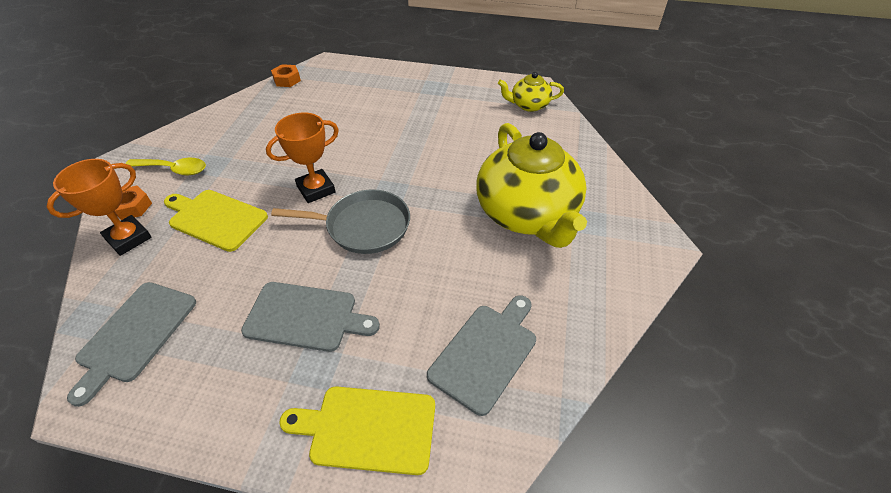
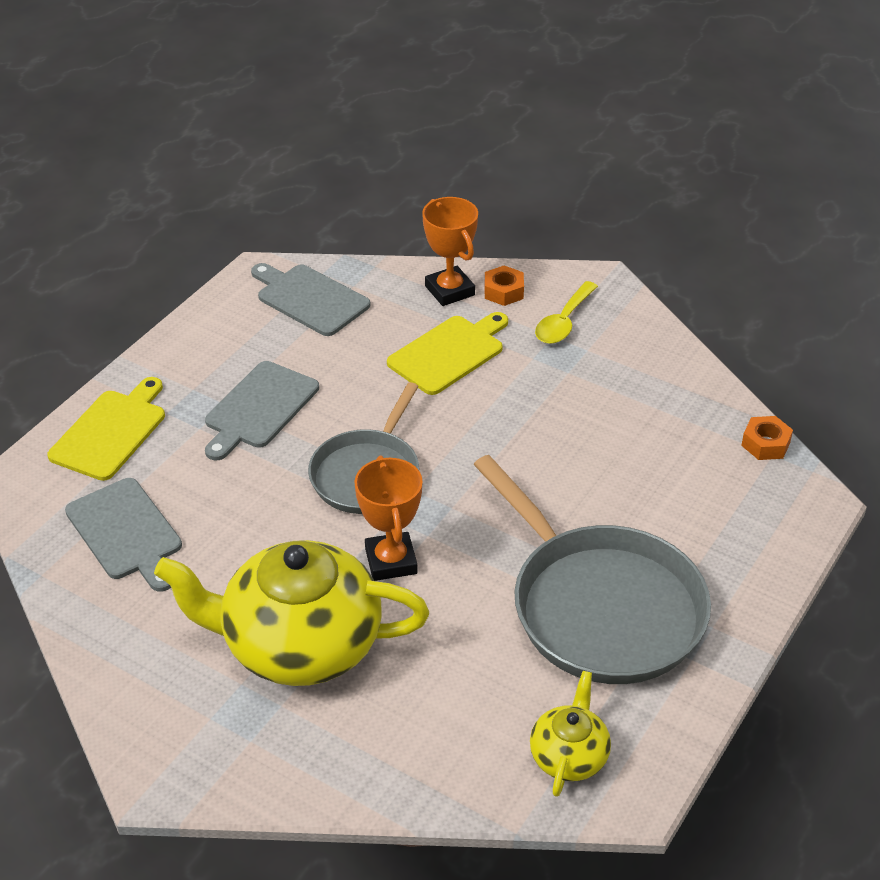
camera: 110 degrees right, 5 degrees down
(316, 189) = (461, 442): orange trophy -> orange trophy (391, 561)
(432, 111) = (601, 607): none -> grey pan

